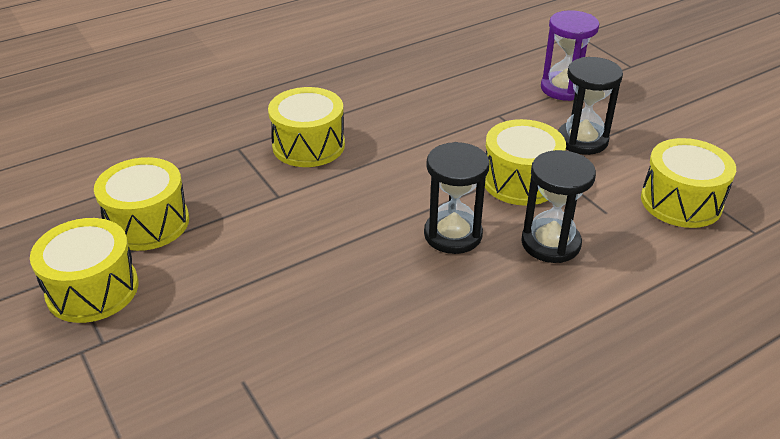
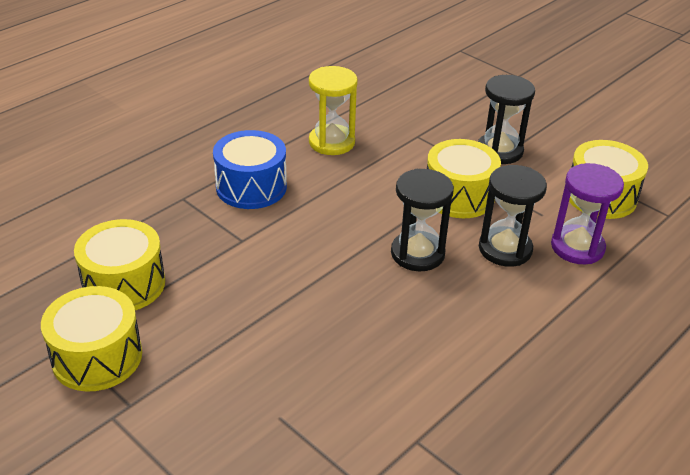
camera: 15 degrees left, 0 degrees up
(308, 145) = (251, 187): yellow drum -> blue drum
(407, 111) = (331, 142): none -> yellow hourglass
(563, 88) = (466, 104): purple hourglass -> purple hourglass (577, 247)

